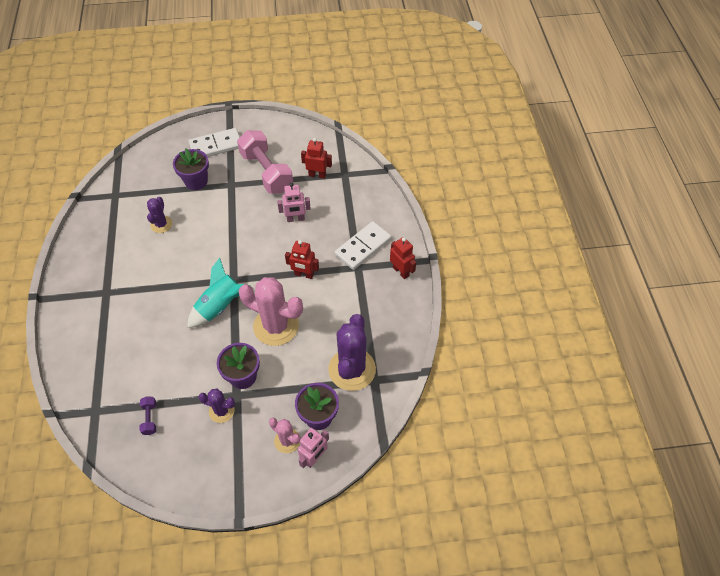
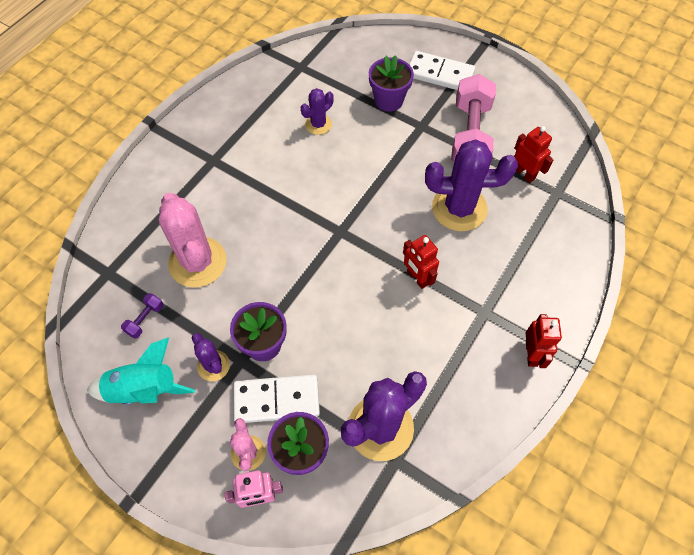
camera: 40 degrees right, 5 degrees up
(220, 306) = (303, 251): turquoise rocket -> turquoise rocket (144, 390)
(276, 326) = (341, 314): pink cactus -> pink cactus (197, 262)
(295, 219) = (459, 208): pink robot -> purple cactus
(363, 247) = (510, 292): white domino -> white domino (276, 400)

